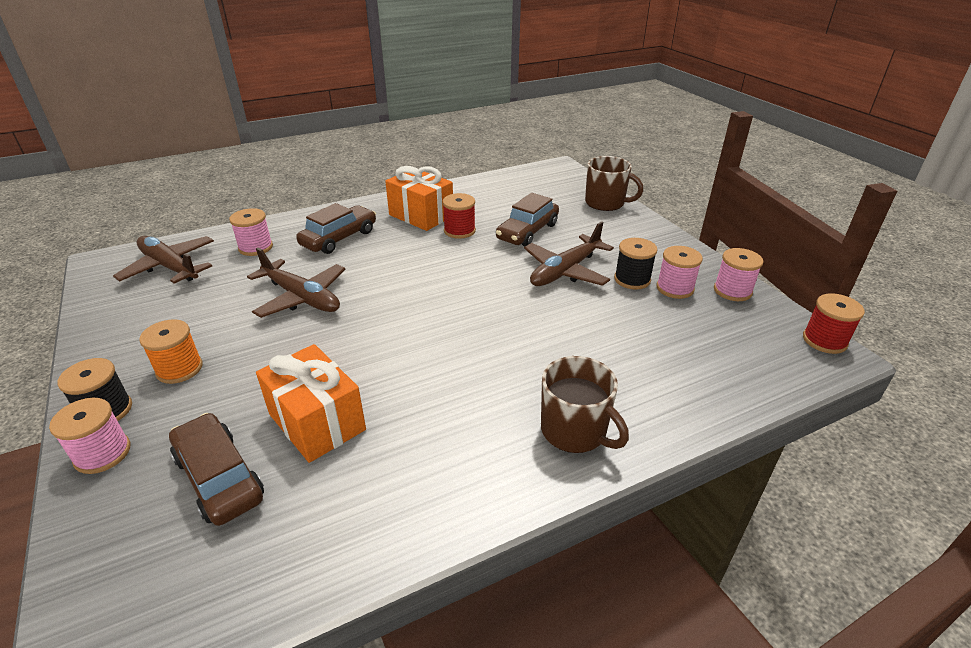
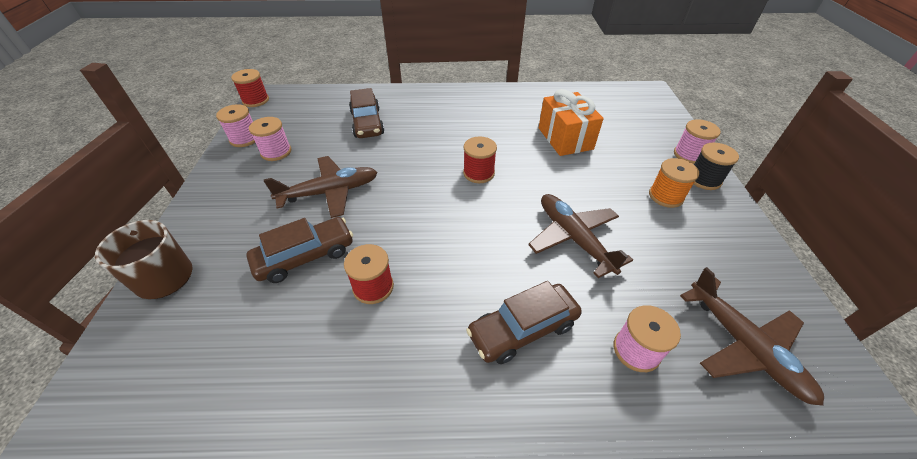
camera: 155 degrees left, 10 degrees up
(219, 477) = (616, 128): brown car -> brown car (367, 123)
(421, 215) = (397, 343): orange gift -> none
(426, 331) = (478, 173): none -> red spool
(575, 431) = (434, 102): brown mug -> none
(632, 279) = (292, 168): black spool -> none

